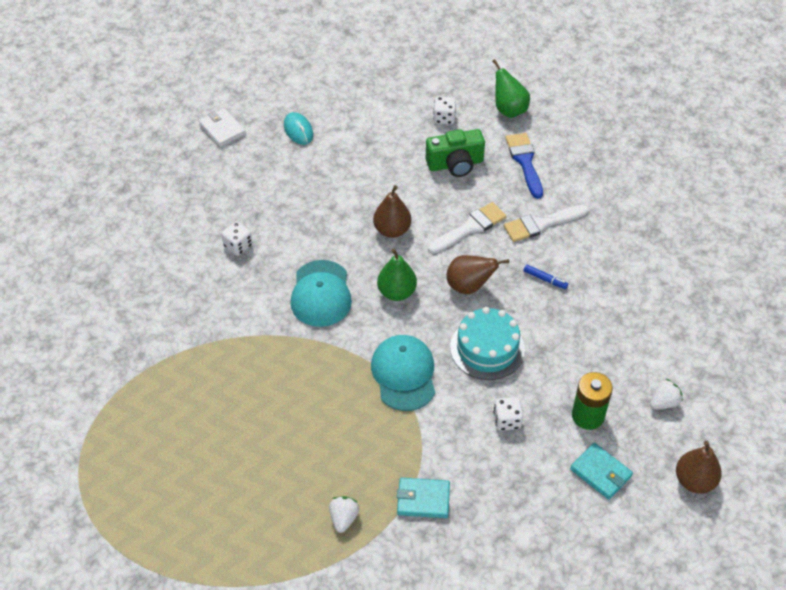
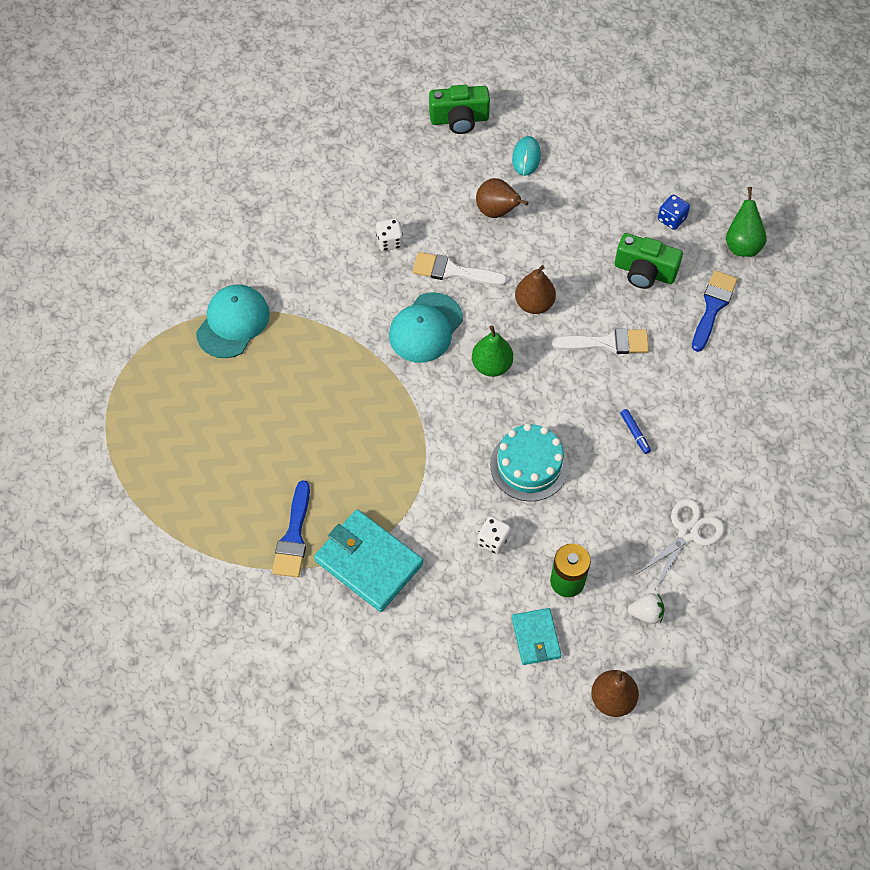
camera: 35 degrees right, 10 degrees up
(222, 129) = (459, 119): white wallet -> green camera
(343, 518) = (294, 536): white strawberry -> blue brush
(404, 374) = (439, 444): turquoise cap -> turquoise cap (233, 323)
(423, 499) = (368, 562): turquoise wallet -> turquoise wallet, size x1.75
(444, 118) = (671, 219): white dice -> blue dice
(469, 286) = (560, 398): brown pear -> brown pear (497, 211)
(541, 224) = (676, 378): white brush -> white brush (453, 271)
(643, 327) = (688, 533): none -> white scissors

